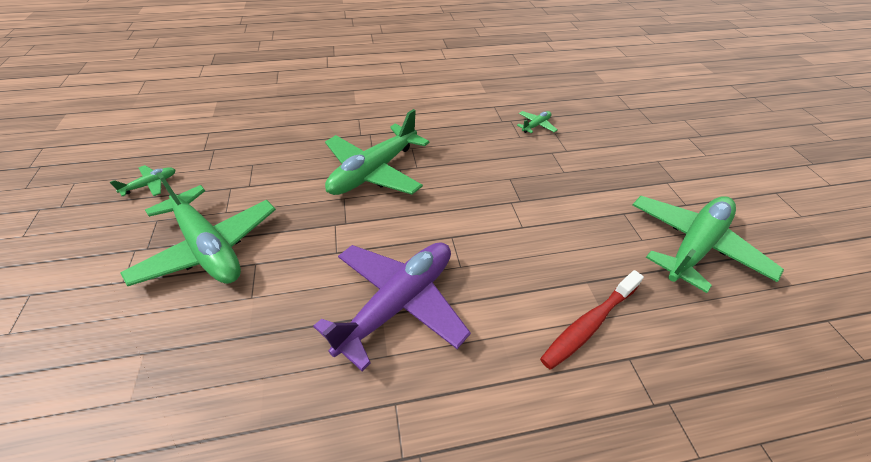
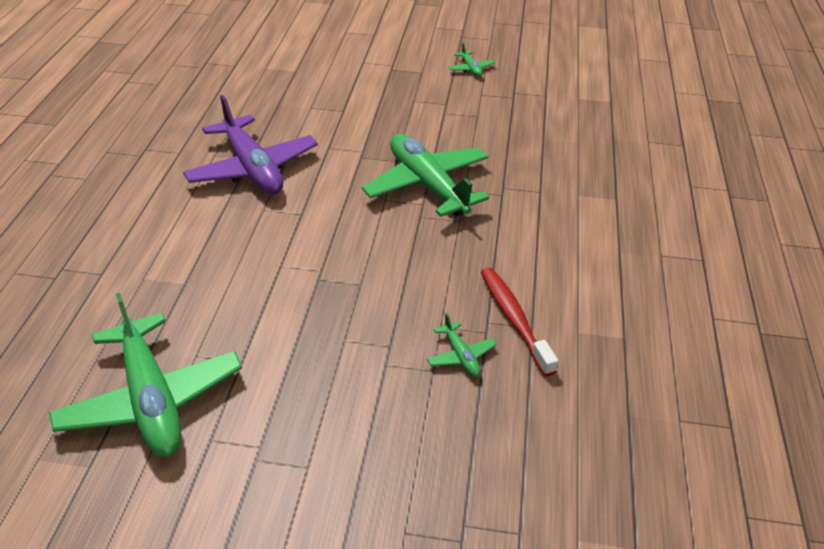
camera: 110 degrees right, 5 degrees down
(208, 247) = (375, 92): green plane -> none
(588, 324) = (147, 264): red toothbrush -> red toothbrush (514, 319)

